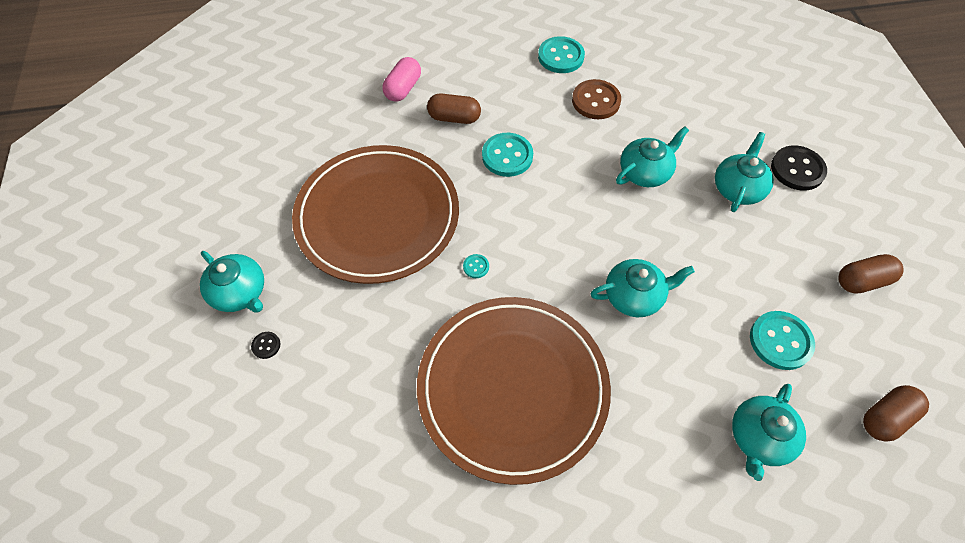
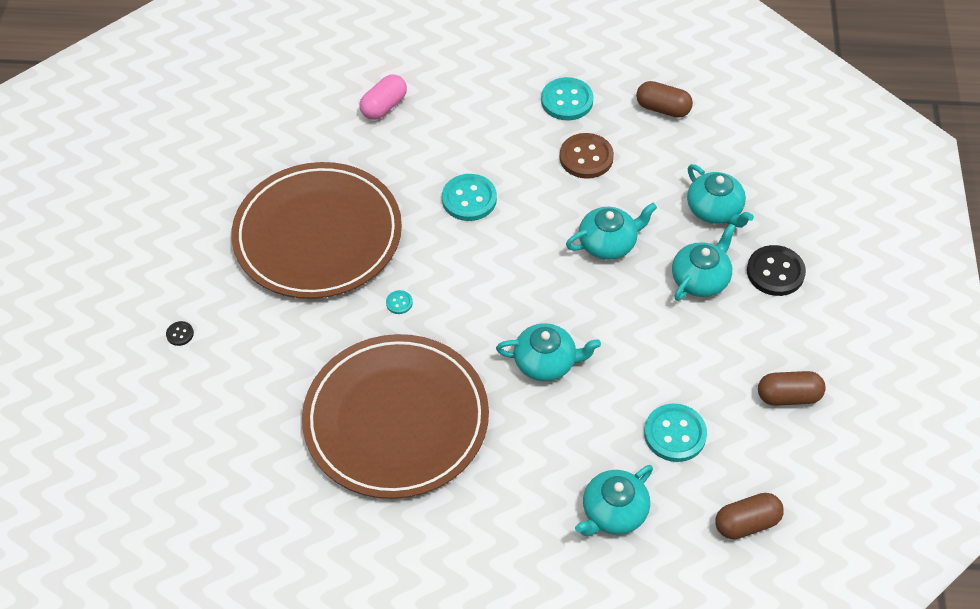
camera: 15 degrees right, 5 degrees down
(240, 292) = (167, 281): turquoise teapot -> turquoise teapot (715, 210)
(454, 118) = (427, 148): brown capsule -> brown capsule (663, 109)

